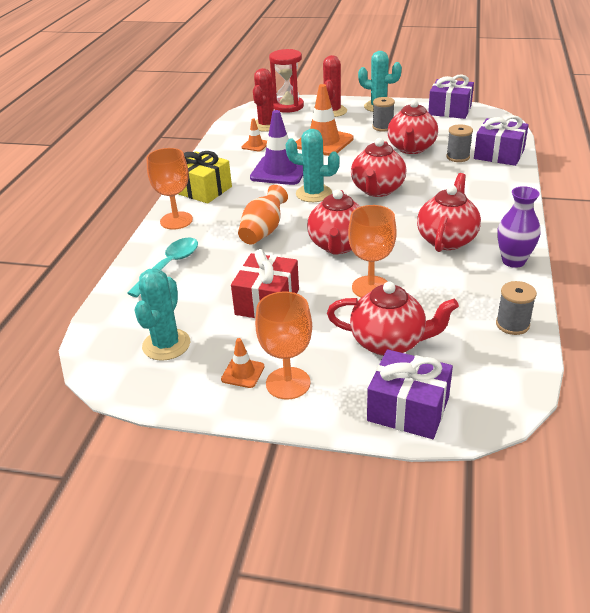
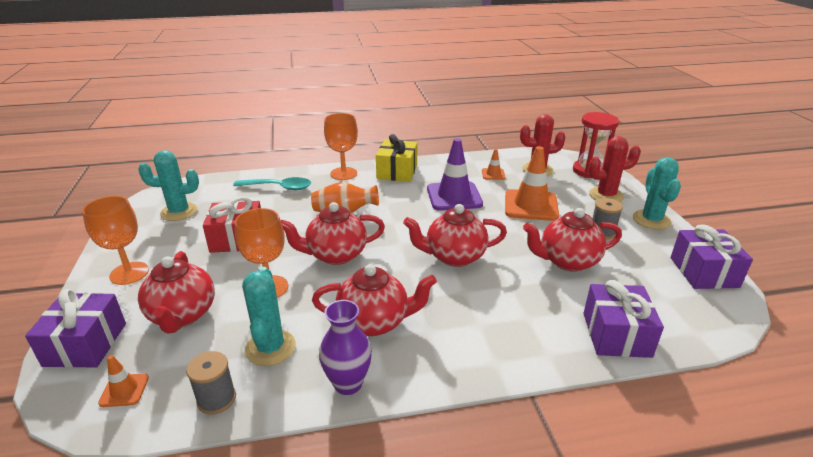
camera: 65 degrees right, 5 degrees down
(243, 373) = (144, 250): orange traffic cone -> orange traffic cone (124, 390)
(313, 193) = (423, 222): turquoise cactus -> turquoise cactus (270, 348)
(458, 157) = (577, 300): grey spool -> none

